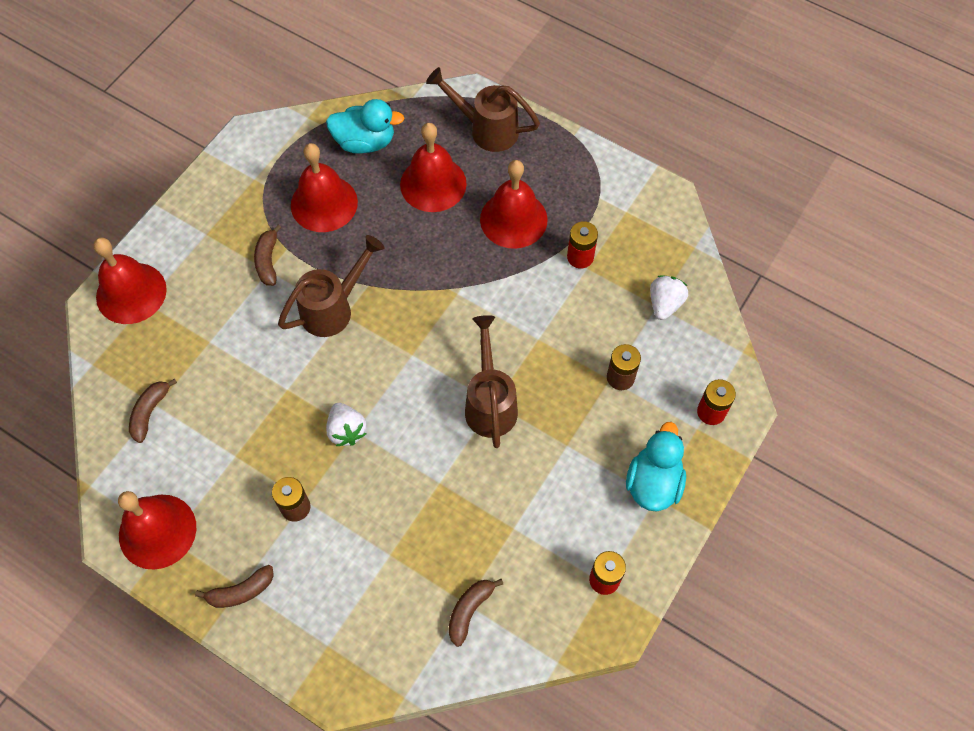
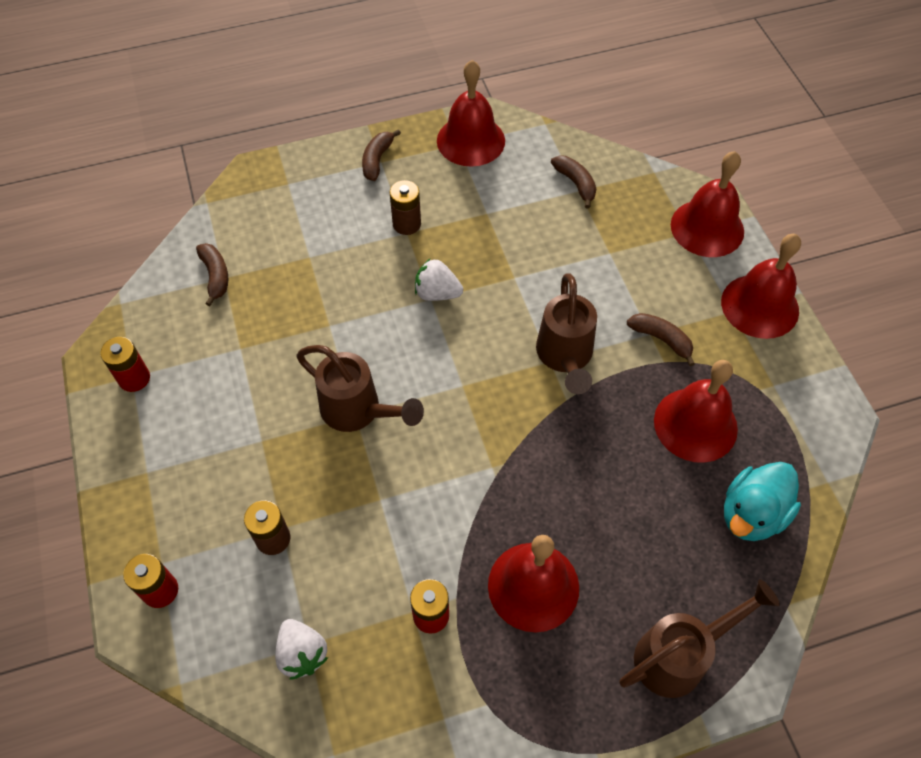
camera: 130 degrees right, 5 degrees down
(433, 184) = (643, 541): red bell -> red bell (760, 306)
(653, 483) = (159, 480): turquoise duck -> none

